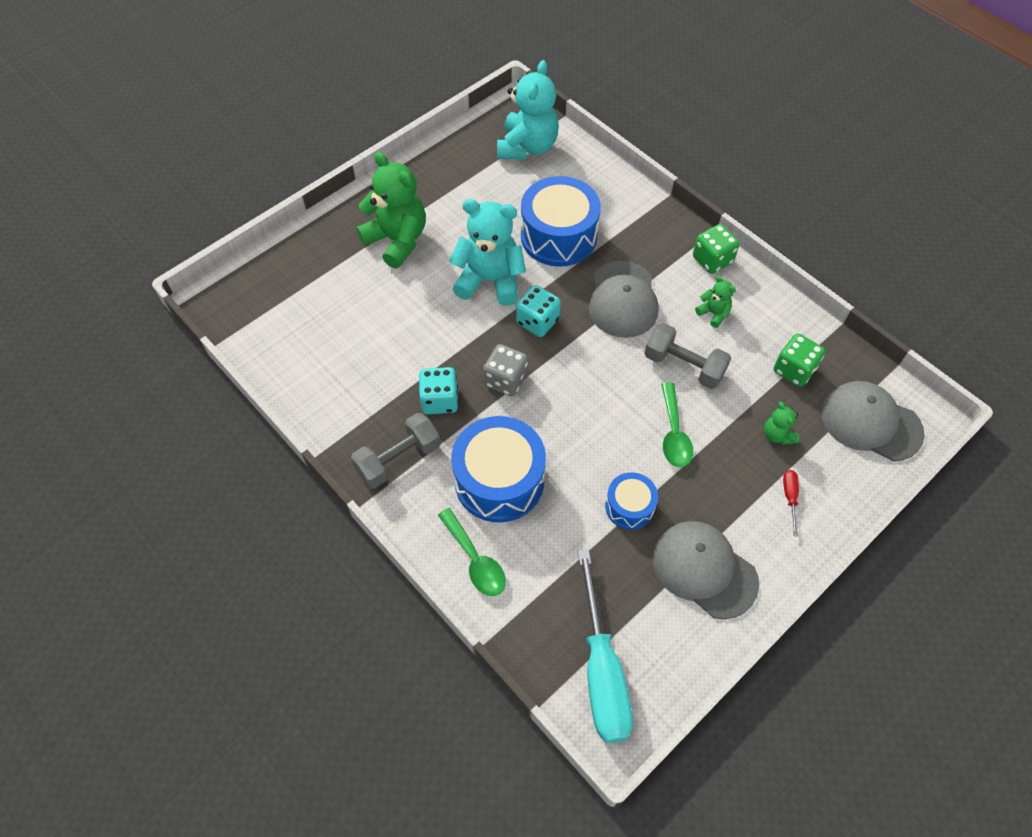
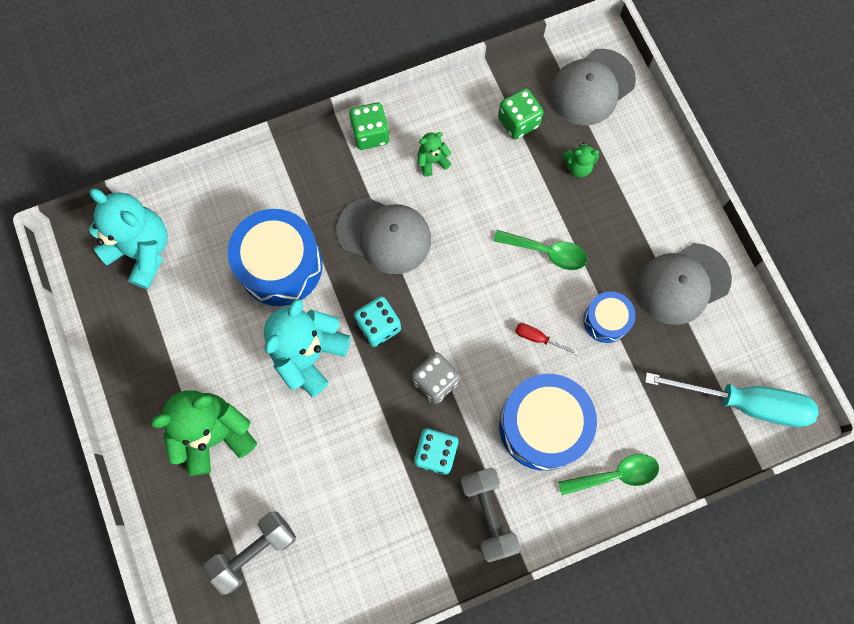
camera: 70 degrees left, 15 degrees up
(684, 366) = (480, 213): grey dumbbell -> grey dumbbell (254, 551)
(790, 498) = (639, 185): red screwdriver -> red screwdriver (538, 338)

